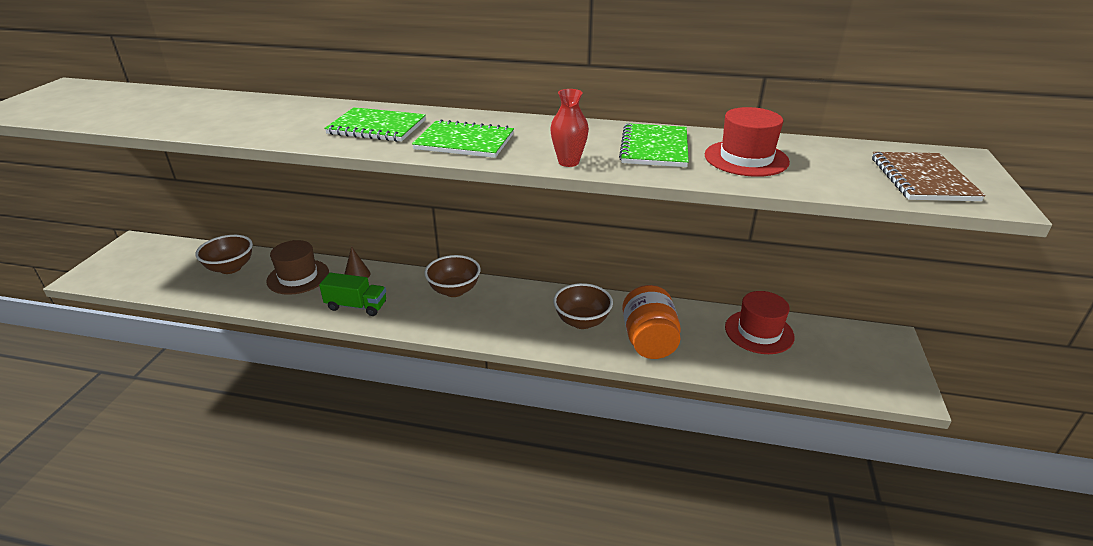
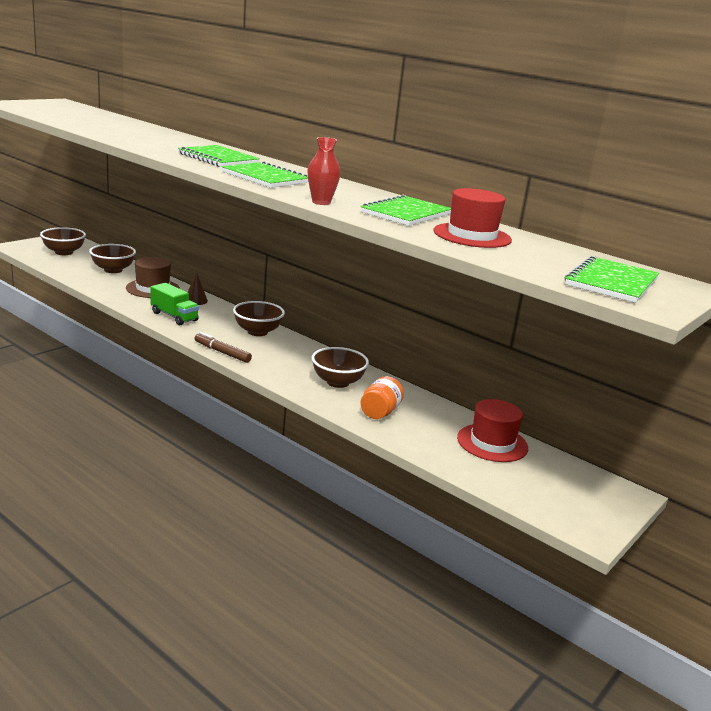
camera: 25 degrees right, 10 degrees down
(149, 264) = (64, 252): none -> brown bowl
(448, 333) = (222, 352): none -> brown marker
(649, 341) = (380, 412): orange jar -> orange jar, size x0.66
(922, 179) = (611, 282): brown notebook -> green notebook

